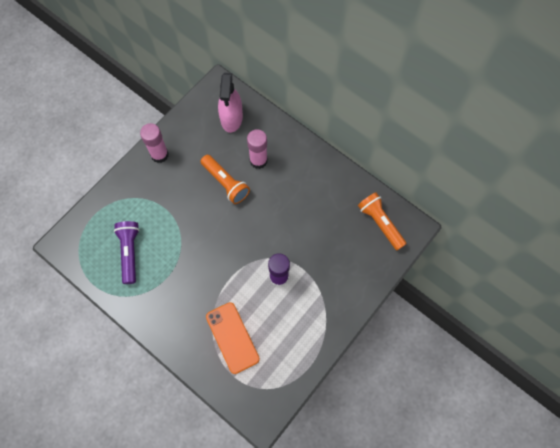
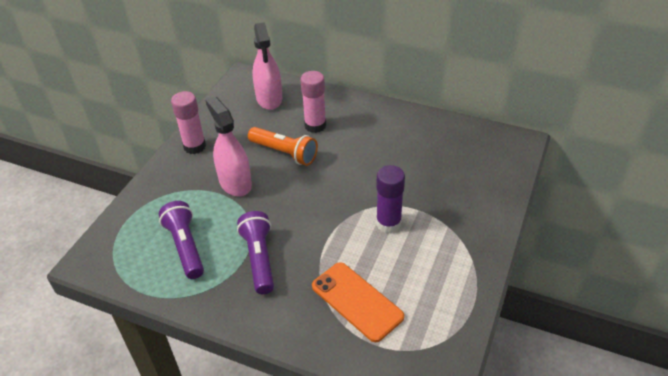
camera: 15 degrees left, 25 degrees down
(177, 280) = (259, 259): none -> purple flashlight
(180, 202) = (235, 183): none -> pink spray bottle
(380, 223) = (481, 146): orange flashlight -> none

